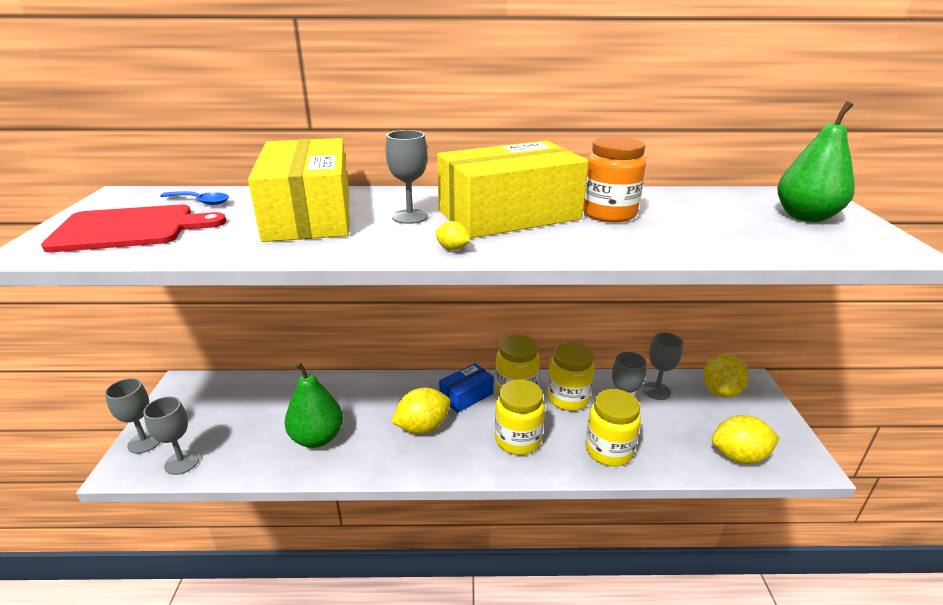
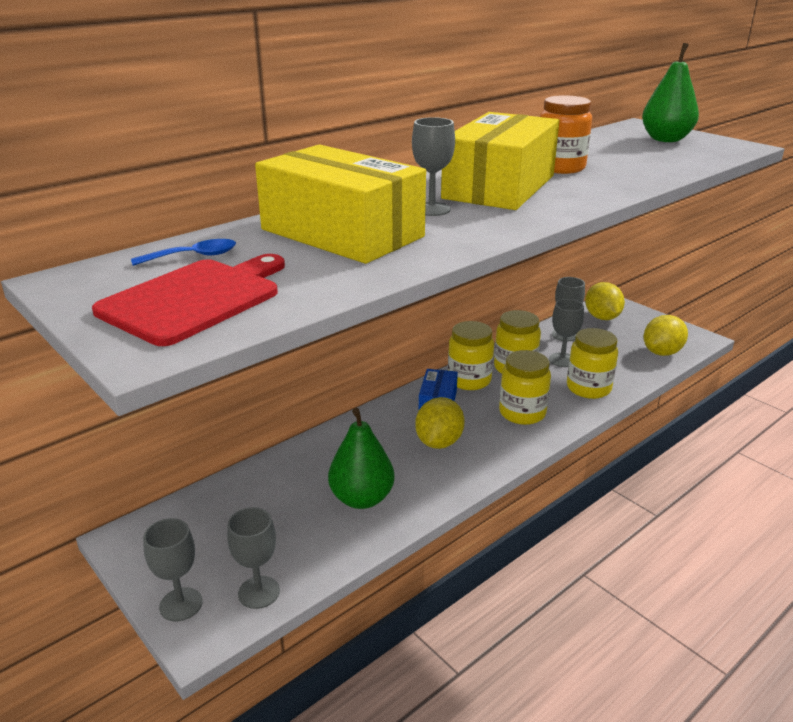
camera: 40 degrees left, 0 degrees up
(452, 249) = (523, 220): yellow lemon -> none

